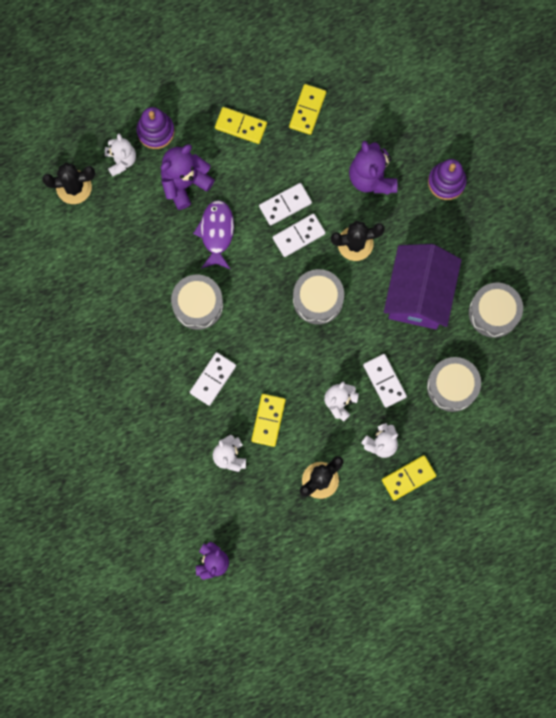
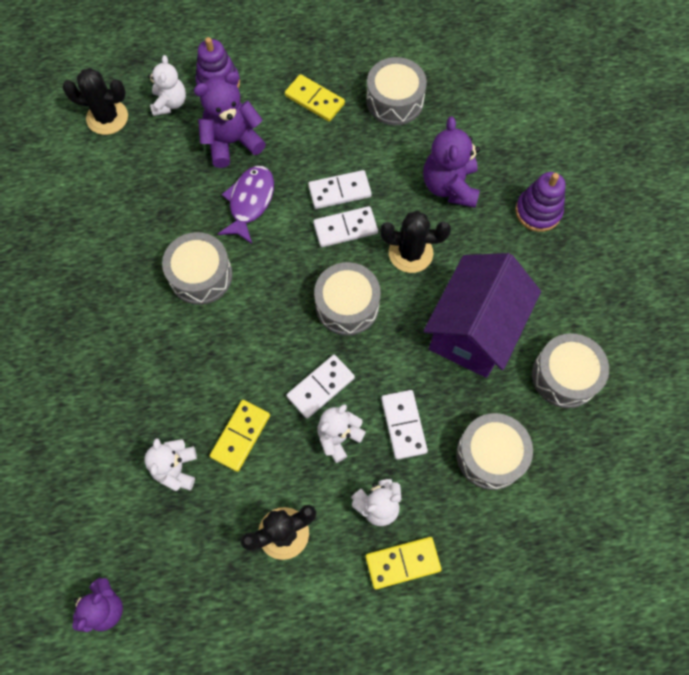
camera: 15 degrees right, 10 degrees down
(213, 379) = (188, 366): white domino -> white domino (320, 387)
(307, 110) = (394, 101): yellow domino -> grey drum

